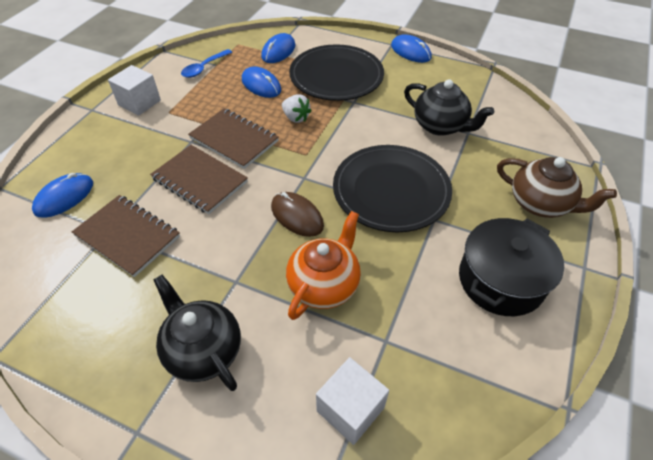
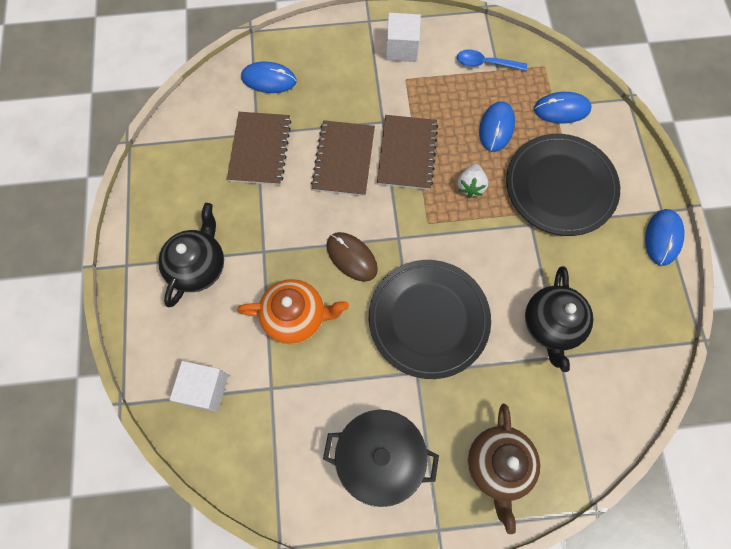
camera: 60 degrees right, 20 degrees up
(297, 216) = (351, 257): brown mouse -> brown mouse turned 60 degrees counterclockwise

